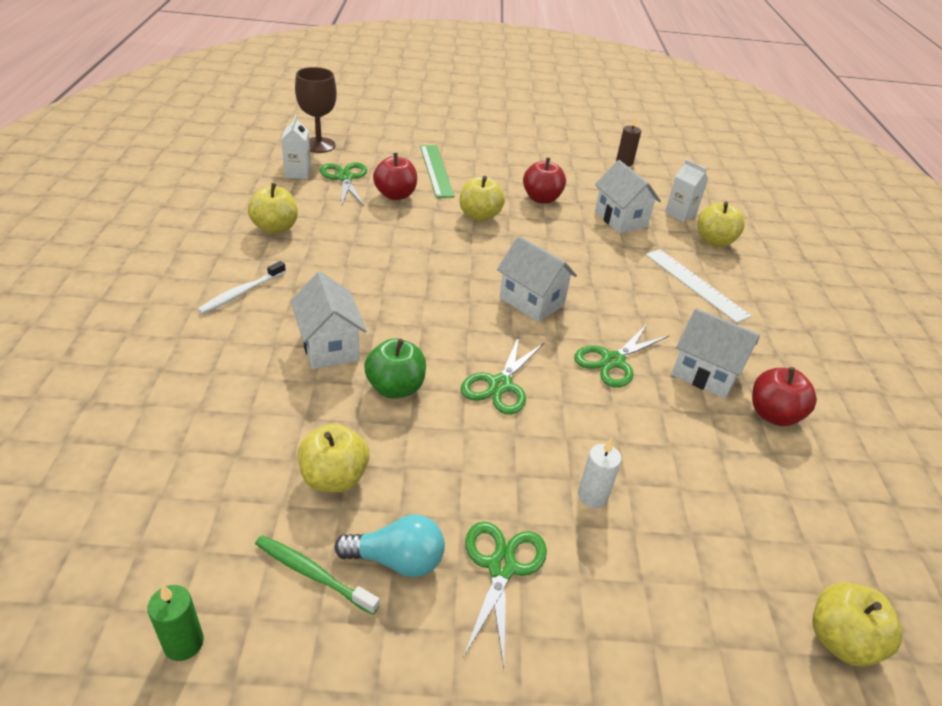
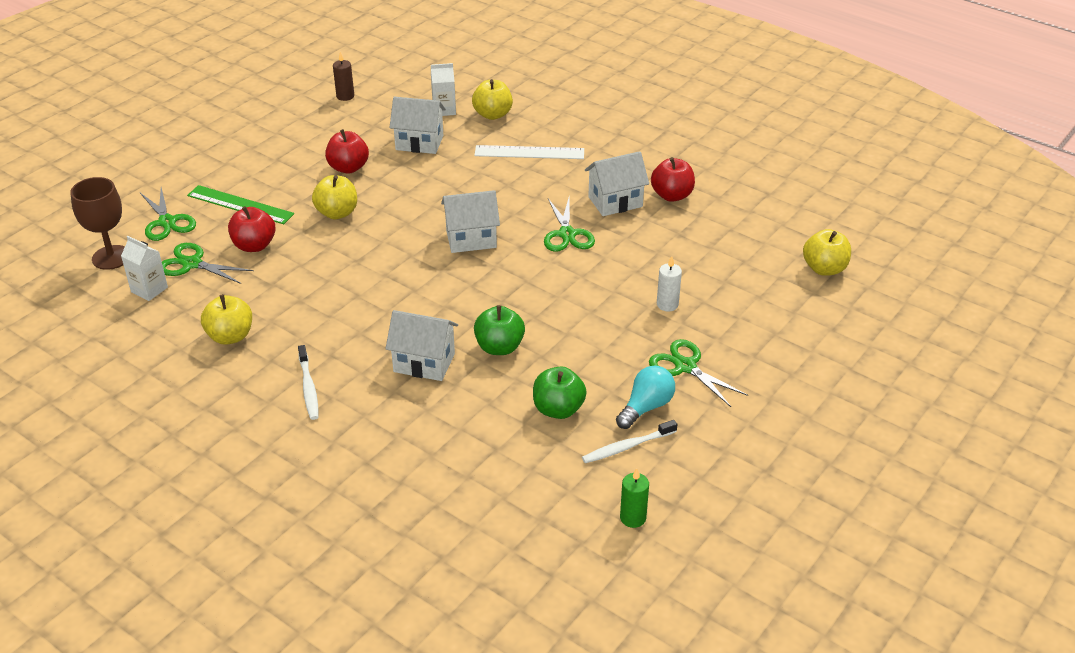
camera: 50 degrees left, 0 degrees up
(313, 574) = (627, 447): green toothbrush -> white toothbrush
(334, 478) = (558, 409): yellow apple -> green apple
(500, 385) = (542, 297): green scissors -> green scissors (167, 222)

